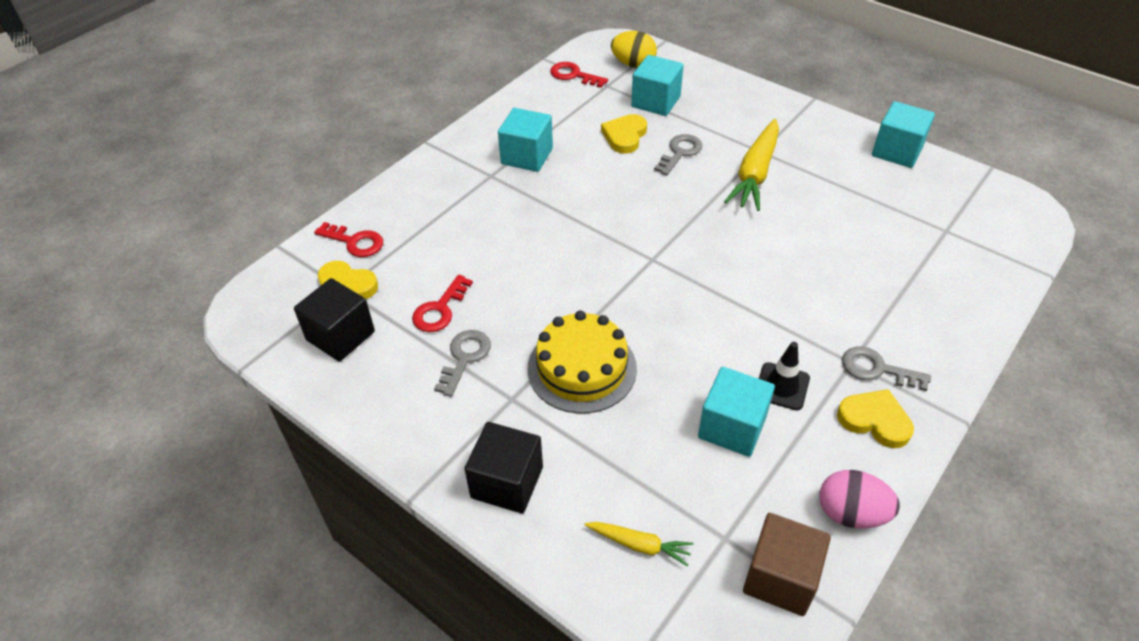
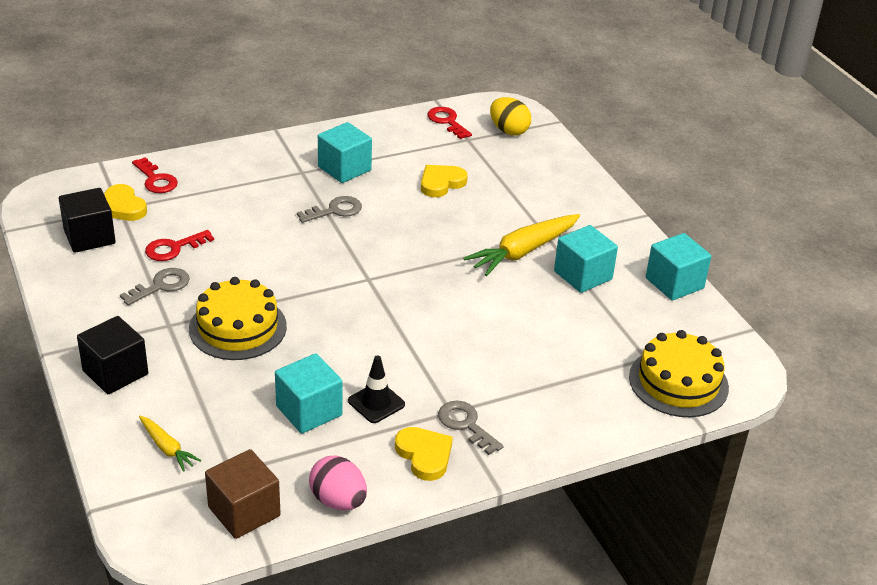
camera: 25 degrees right, 10 degrees down
(655, 102) = (496, 166): turquoise cube -> turquoise cube (583, 275)
(680, 152) = (475, 212): grey key -> grey key (335, 210)
(991, 241) = (678, 382): none -> yellow cake

